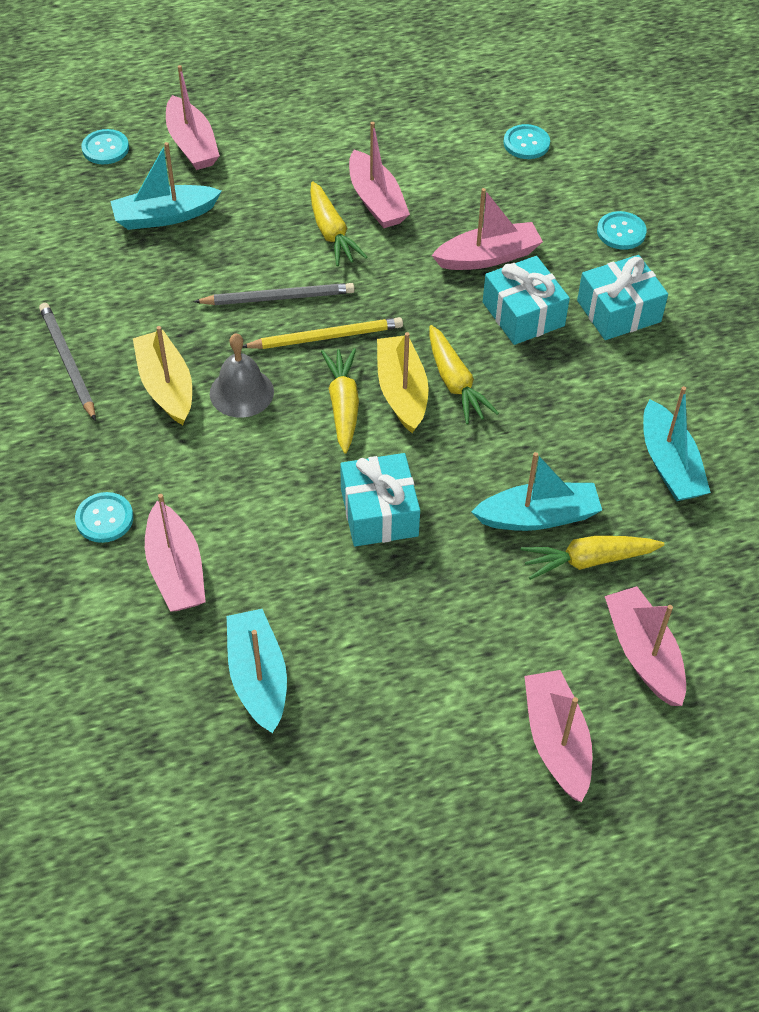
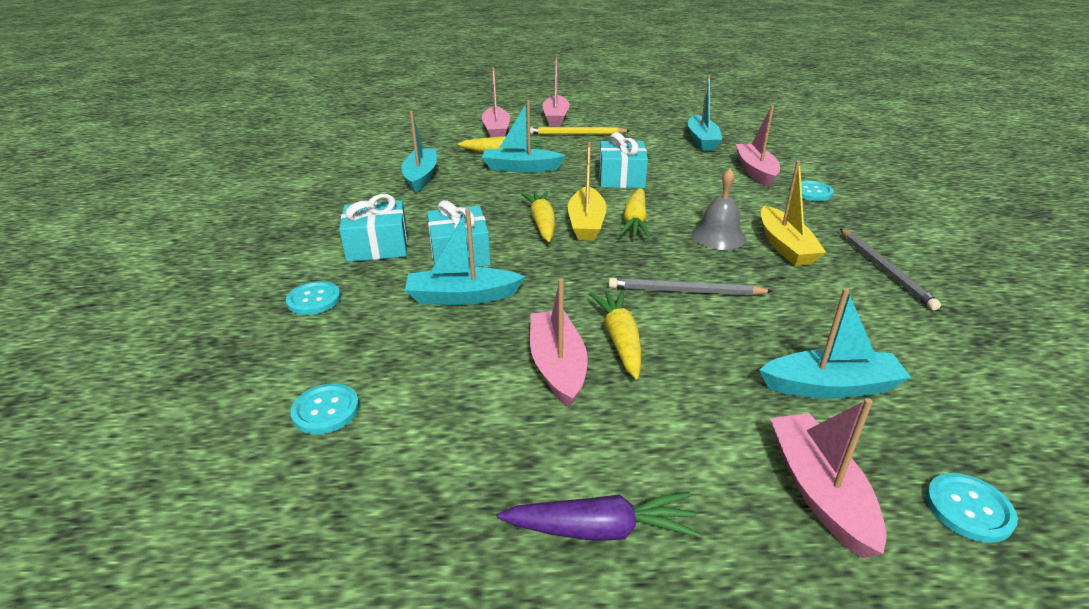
camera: 165 degrees left, 20 degrees down
(320, 107) = (601, 529): none -> purple carrot
(325, 337) = (642, 259): yellow pencil -> yellow pencil (576, 134)
(488, 257) = (462, 297): pink boat -> turquoise boat

